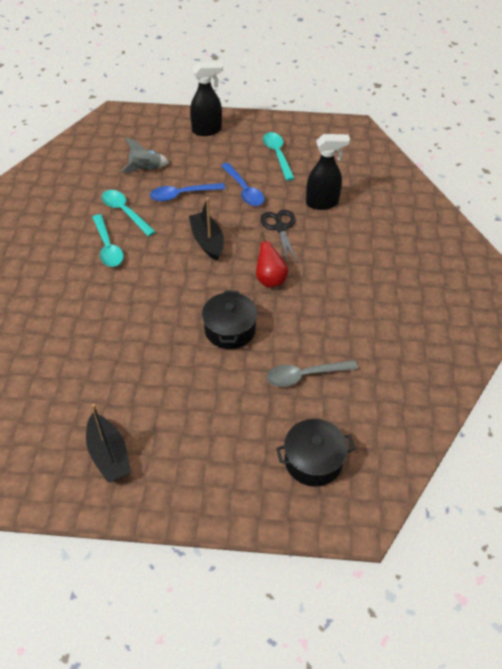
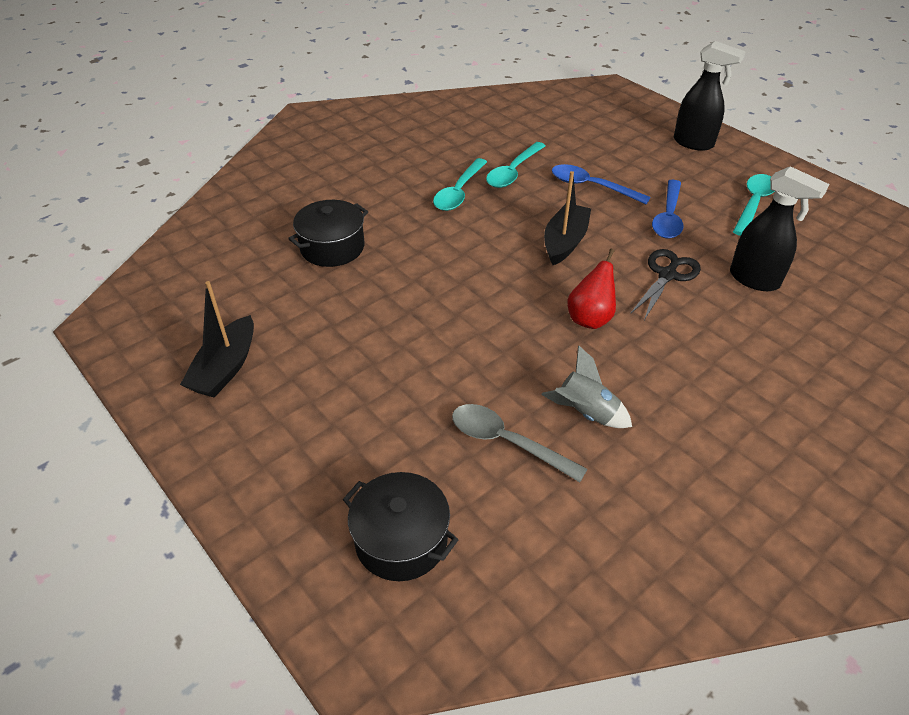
camera: 45 degrees right, 5 degrees down
(125, 212) = (513, 172): turquoise spoon -> turquoise spoon turned 150 degrees counterclockwise
(145, 169) = (582, 146): grey rocket -> grey rocket (586, 413)
(230, 330) = (482, 338): black pot -> black pot (332, 247)

